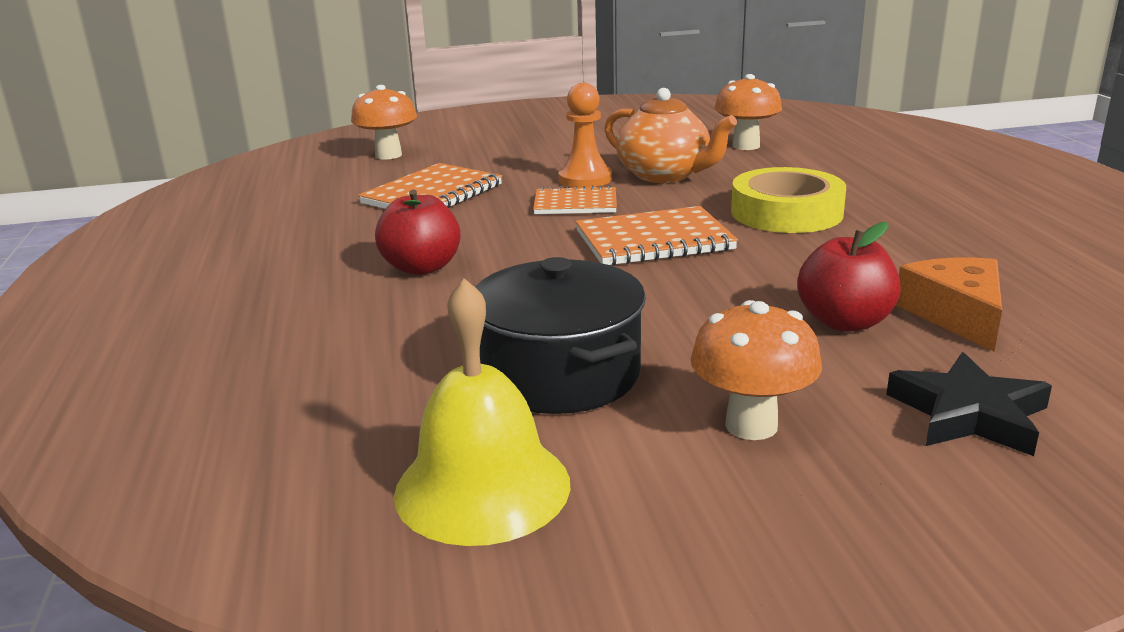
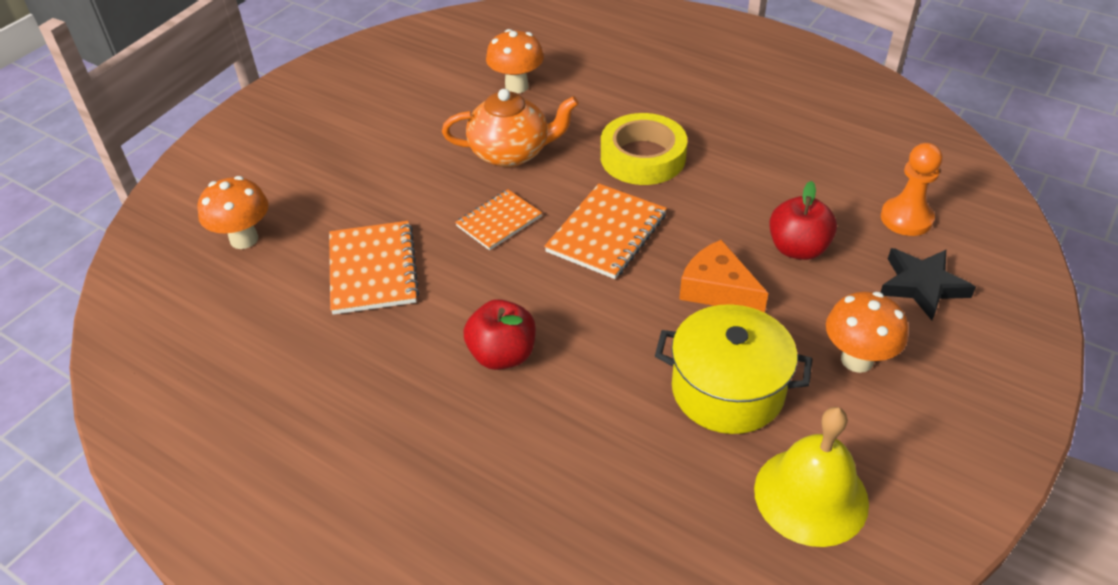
camera: 45 degrees left, 20 degrees up
(560, 374) = (727, 390): black pot -> yellow pot
(585, 179) = (461, 187): orange pawn -> orange pawn (906, 218)
(956, 315) = (836, 209): orange cheese -> orange cheese (717, 289)

